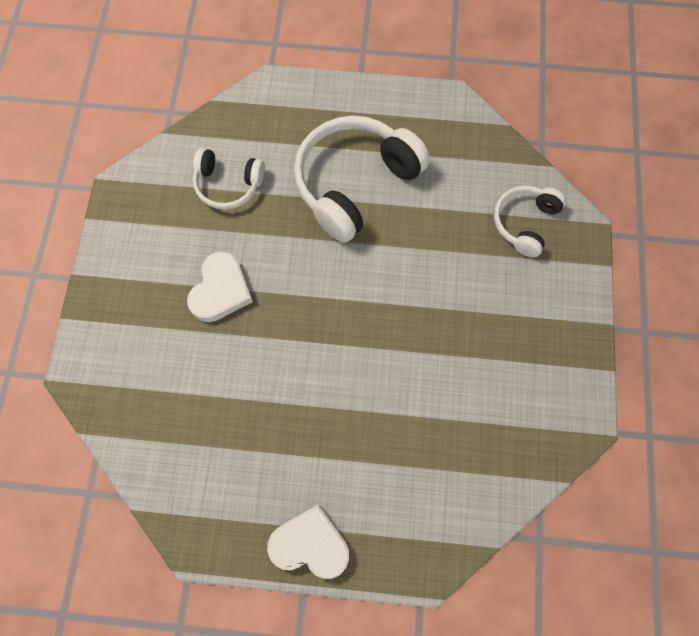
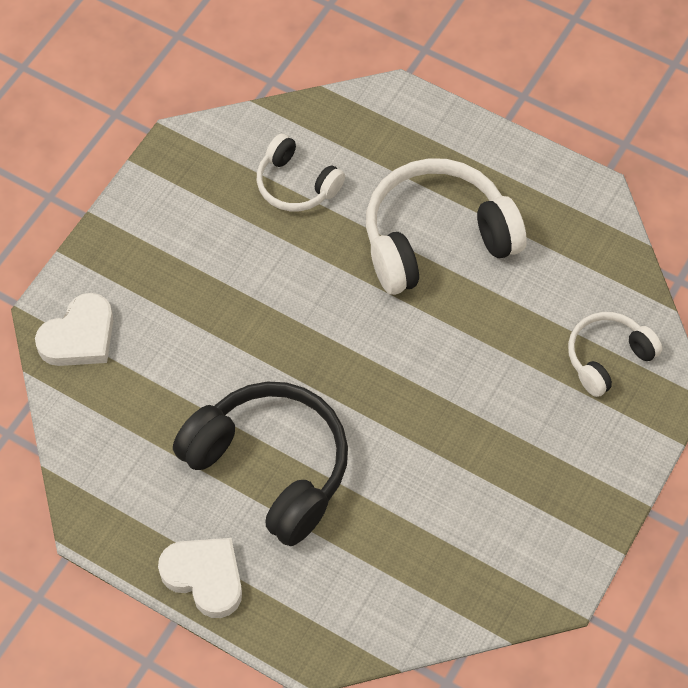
camera: 25 degrees right, 10 degrees down
(221, 290) = (235, 291): white heart -> white heart (79, 337)
(318, 424) = (270, 467): none -> black headphones

